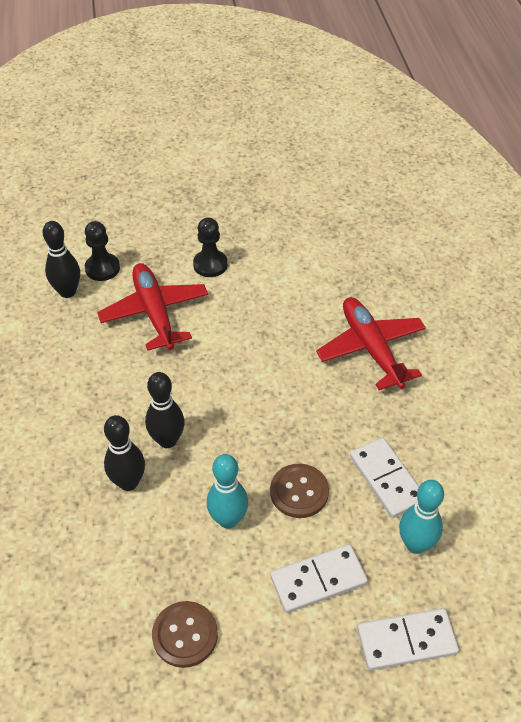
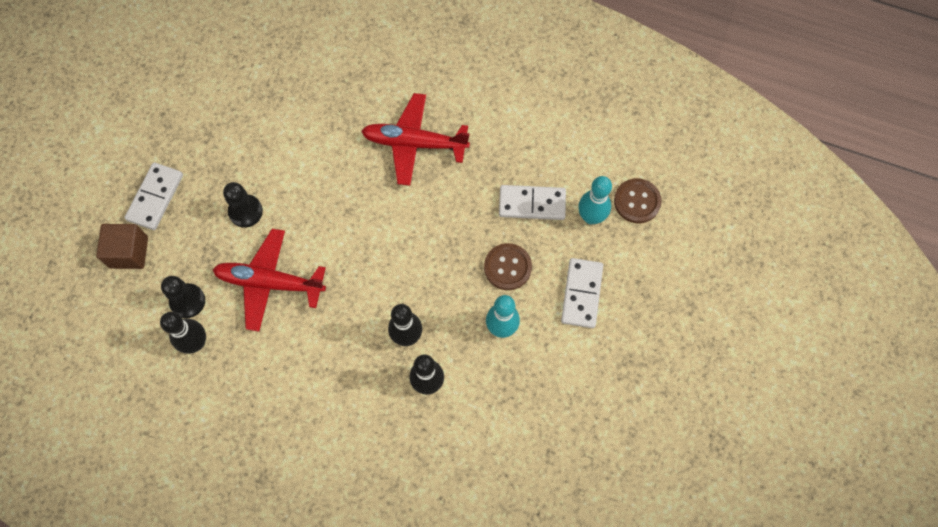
camera: 60 degrees left, 20 degrees up
(122, 213) = (129, 252): none -> brown cube
(185, 635) = (573, 402): brown button -> brown button (637, 201)
(406, 640) = (652, 265): white domino -> white domino (155, 197)

